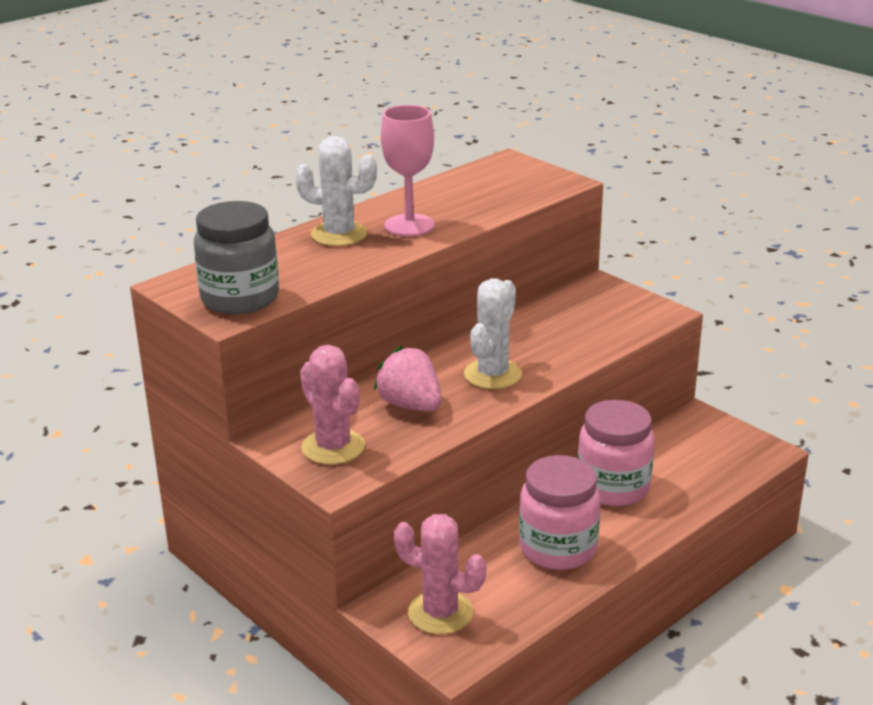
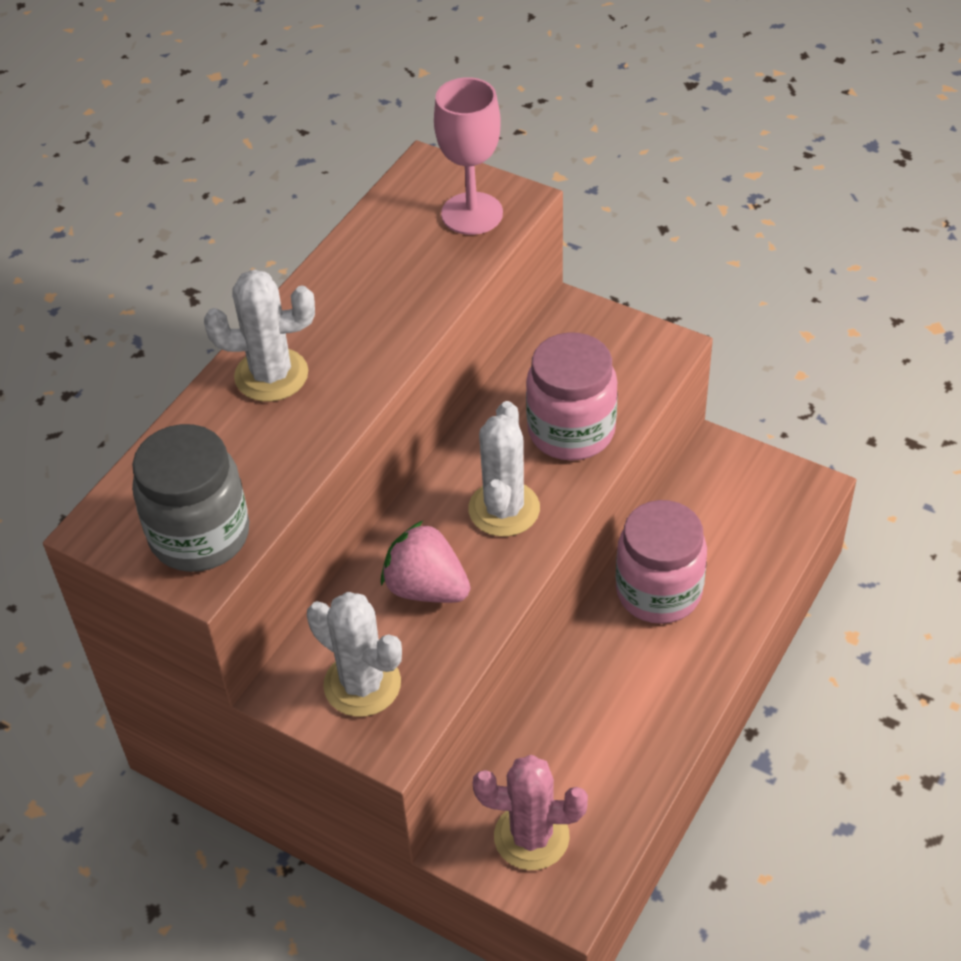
camera: 15 degrees left, 20 degrees up
(333, 447) = (362, 684): pink cactus -> white cactus
(409, 225) = (354, 336): pink goblet -> pink goblet (472, 214)
(558, 548) = (628, 704): pink jar -> pink jar (571, 431)

